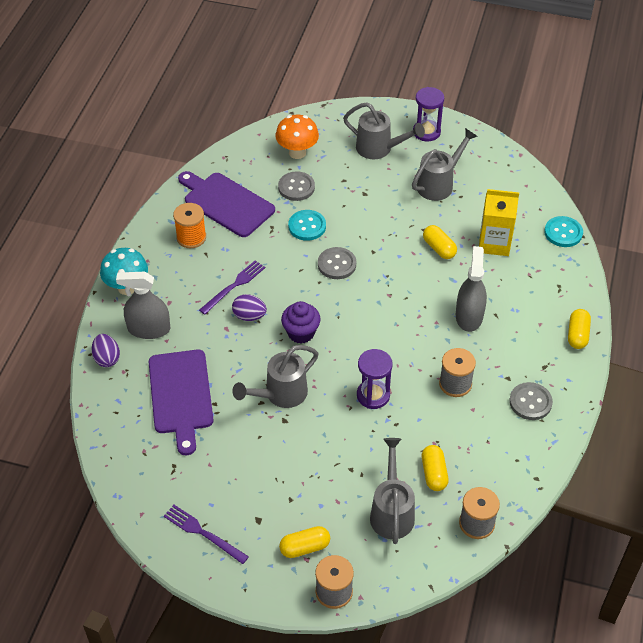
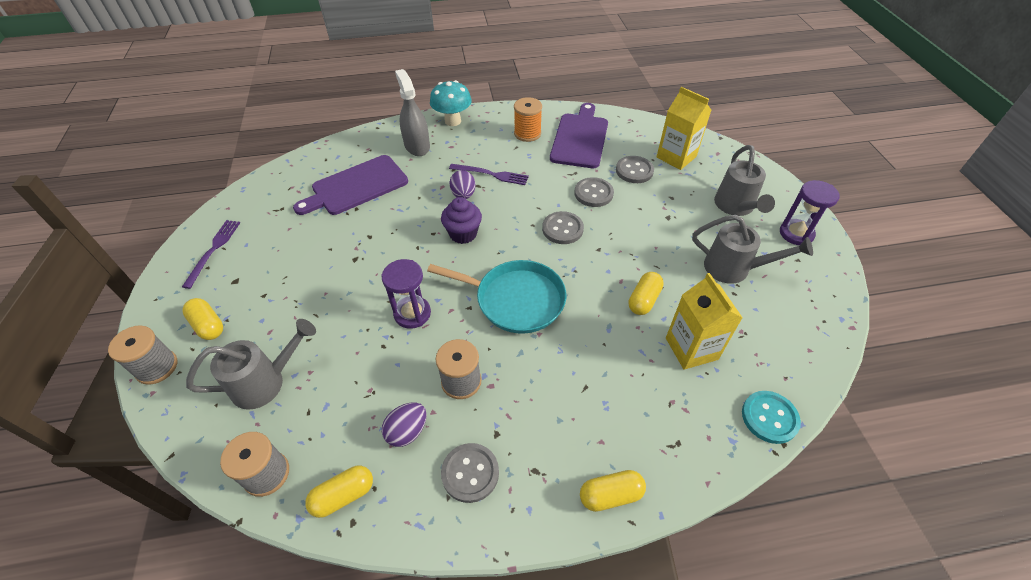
camera: 65 degrees right, 0 degrees up
(107, 358) = (376, 136): purple egg -> purple egg (407, 431)
(281, 394) = (384, 246): grey watering can -> none
(297, 152) = (676, 157): orange mushroom -> yellow carton
(307, 226) = (593, 193): turquoise button -> grey button
(396, 324) = (515, 300): none -> turquoise pan
(434, 473) = (327, 404): yellow capsule -> yellow capsule (343, 495)
(469, 316) = (566, 361): grey spray bottle -> none

